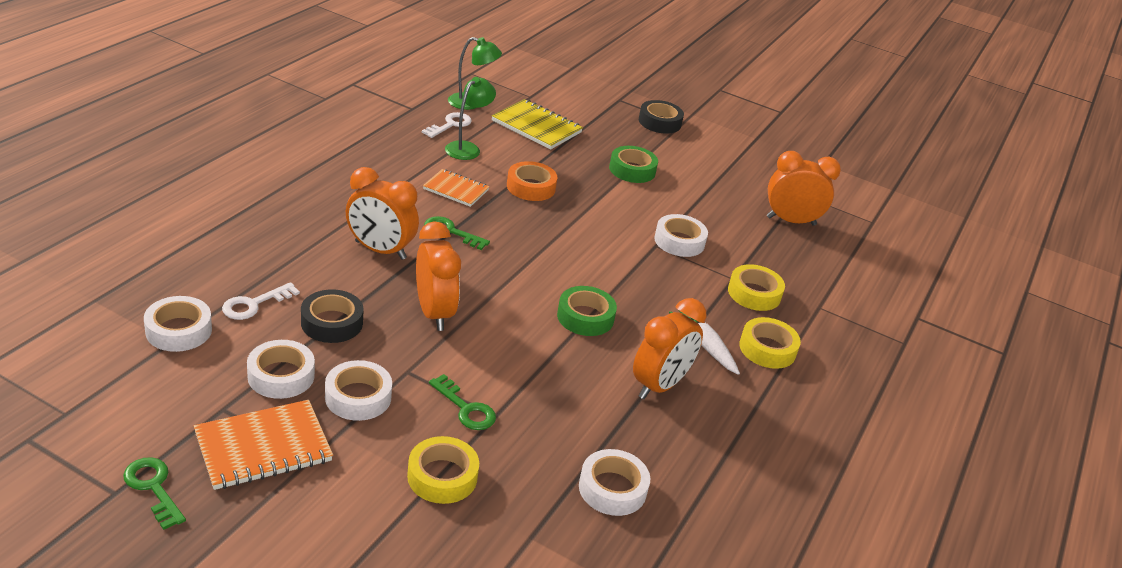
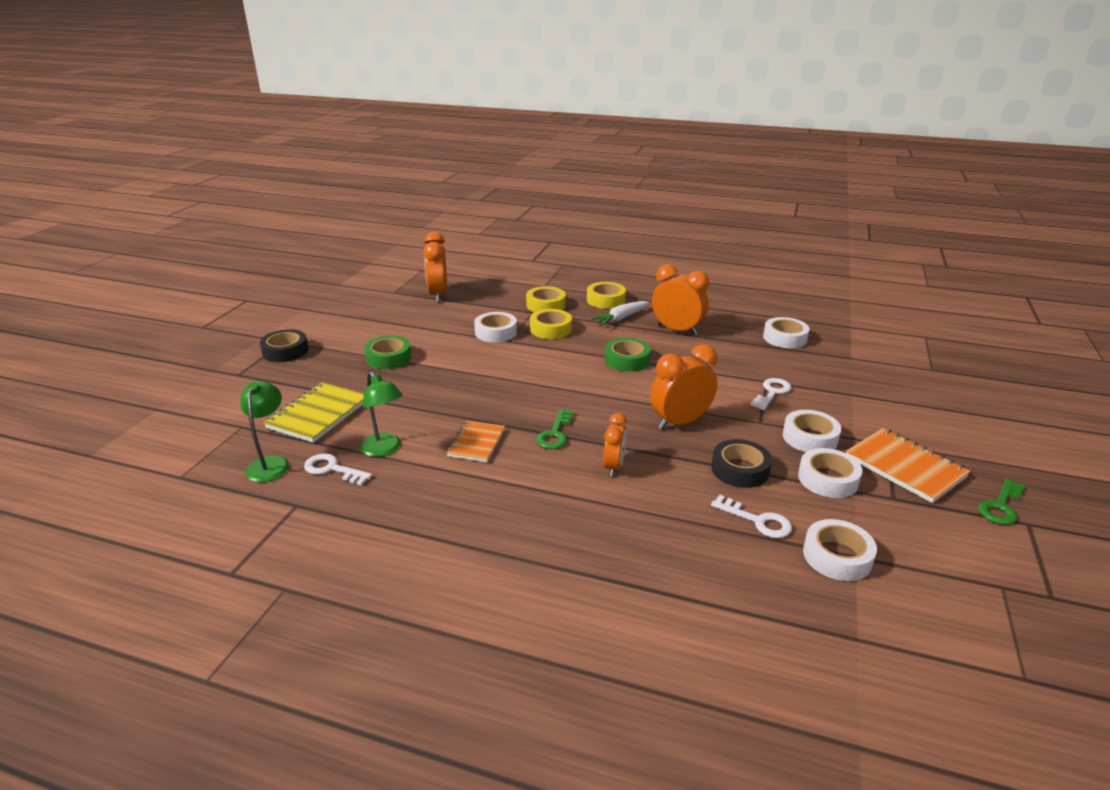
camera: 95 degrees left, 5 degrees down
(380, 250) = (614, 467): orange clock -> orange clock, size x0.61
(442, 476) = (842, 391): yellow tape -> yellow tape (550, 329)
(466, 408) = (772, 392): green key -> white key
(467, 148) = (384, 449): green lamp -> green lamp turned 150 degrees counterclockwise
(531, 187) = (448, 403): orange tape -> none

